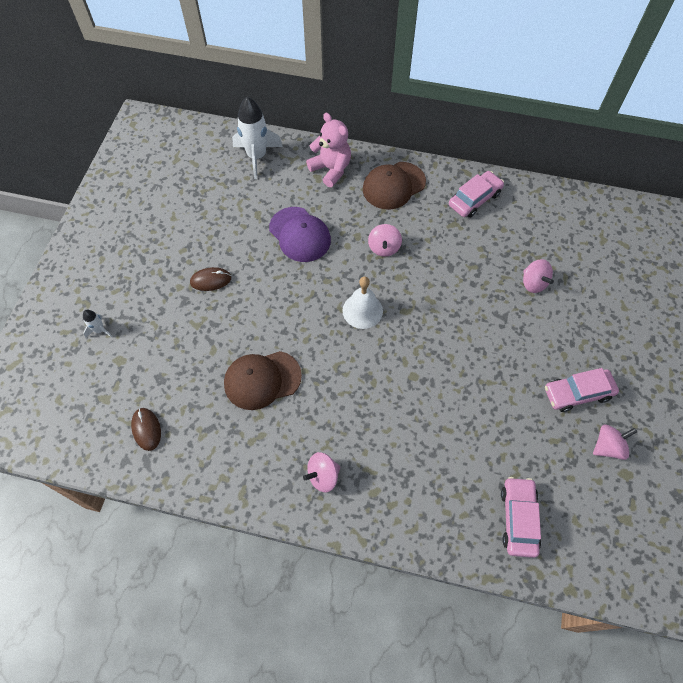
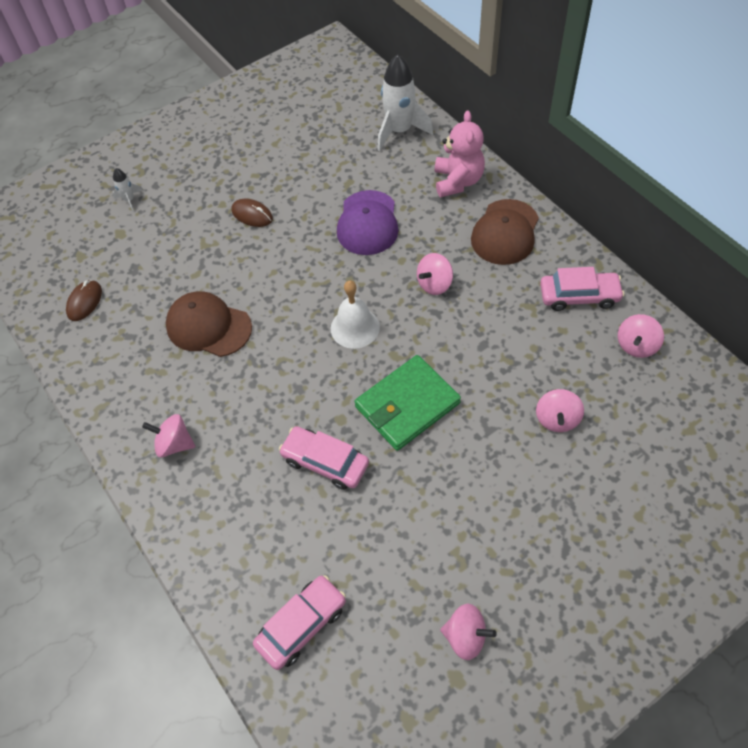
camera: 45 degrees right, 5 degrees down
(393, 186) = (505, 232): brown cap -> brown cap turned 75 degrees counterclockwise
(444, 337) = (407, 405): none -> green wallet
(532, 209) = (636, 345): none -> pink spinning top
(577, 393) = (489, 559): pink car -> pink car (325, 462)

